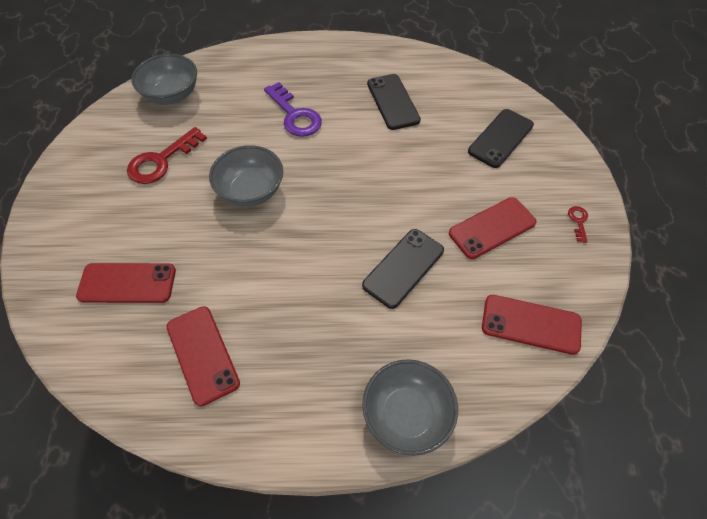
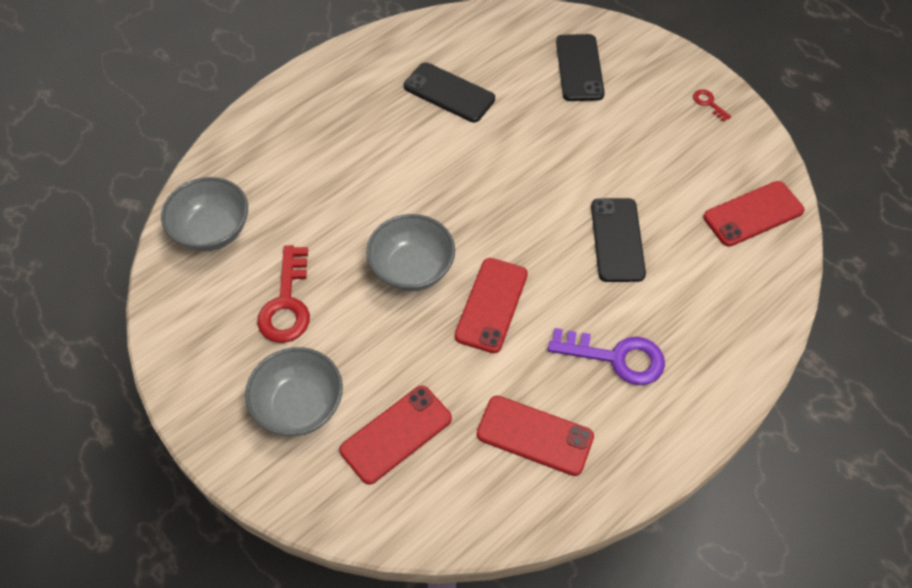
camera: 40 degrees left, 0 degrees up
(295, 115) = (369, 167): purple key -> purple key (616, 357)
(406, 414) = (735, 350): grey bowl -> grey bowl (299, 406)
(492, 228) = (651, 155): red phone -> red phone (491, 305)

